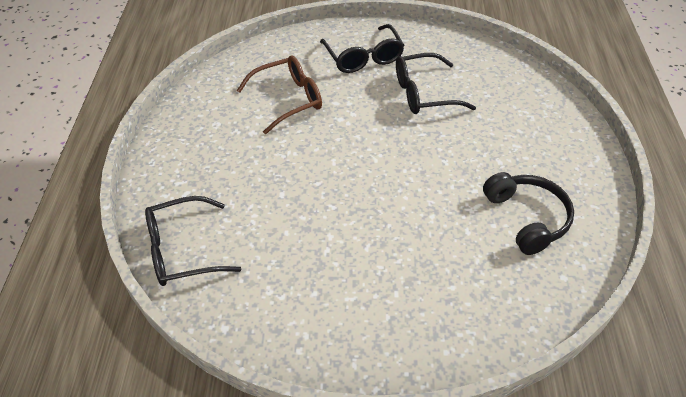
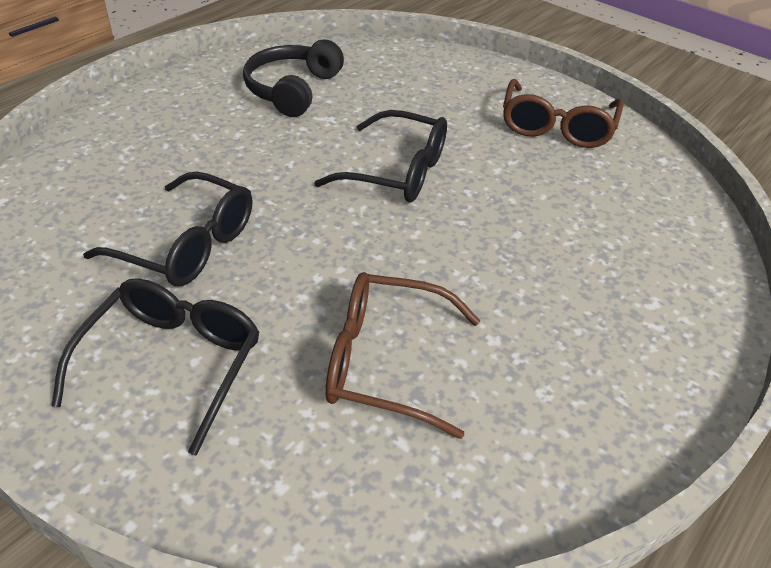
camera: 145 degrees left, 5 degrees down
(183, 250) = (682, 240): black glasses -> black glasses (396, 171)
(323, 312) = (557, 126): none -> brown glasses

